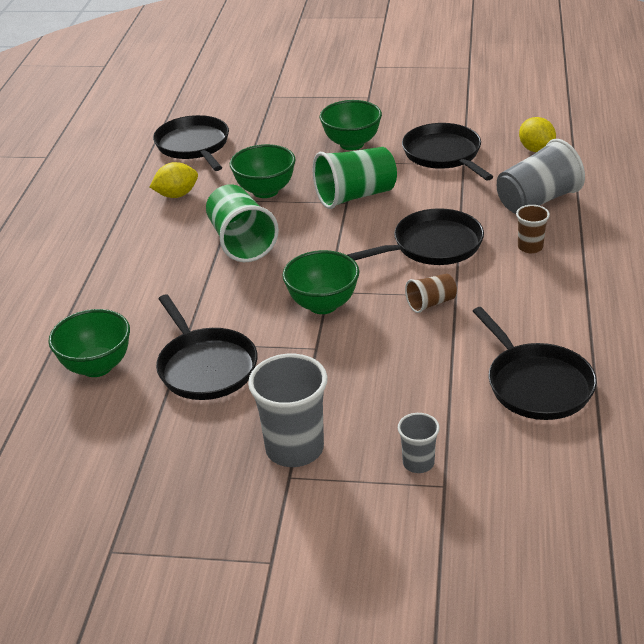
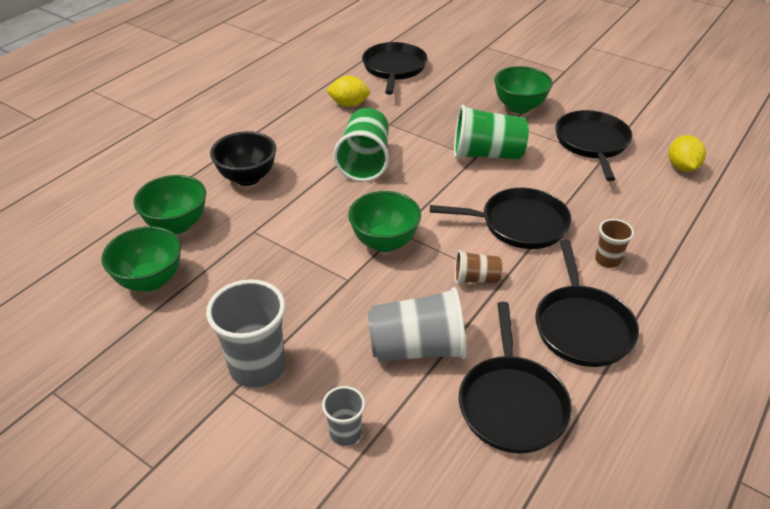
camera: 25 degrees right, 5 degrees up
(131, 298) = (247, 178): none -> black bowl
(205, 367) = (251, 259): black pan -> black pan (582, 326)
(265, 191) = (418, 124): green bowl -> green bowl (150, 280)
(537, 201) = (647, 217): grey cup -> grey cup (417, 348)

